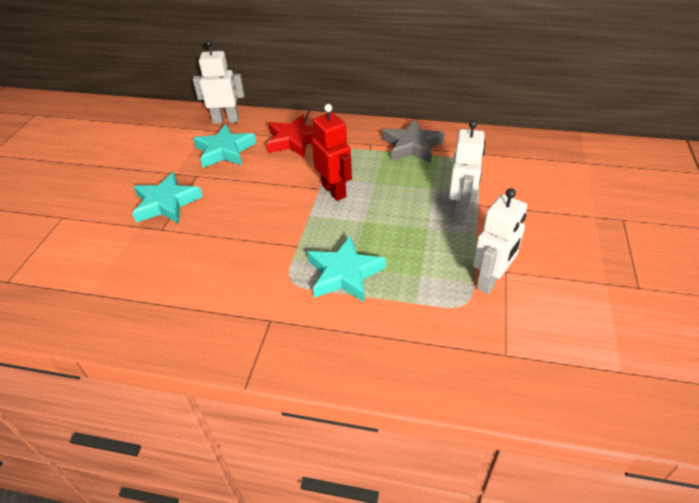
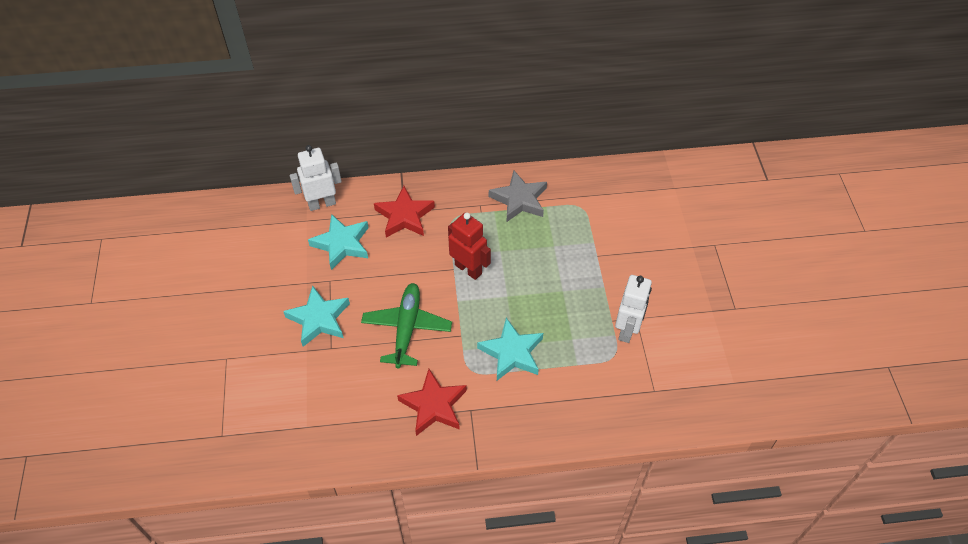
camera: 20 degrees left, 10 degrees up
(232, 306) = (434, 405): none -> red star
(245, 228) = (407, 328): none -> green plane
(460, 209) = (584, 264): white robot -> none

